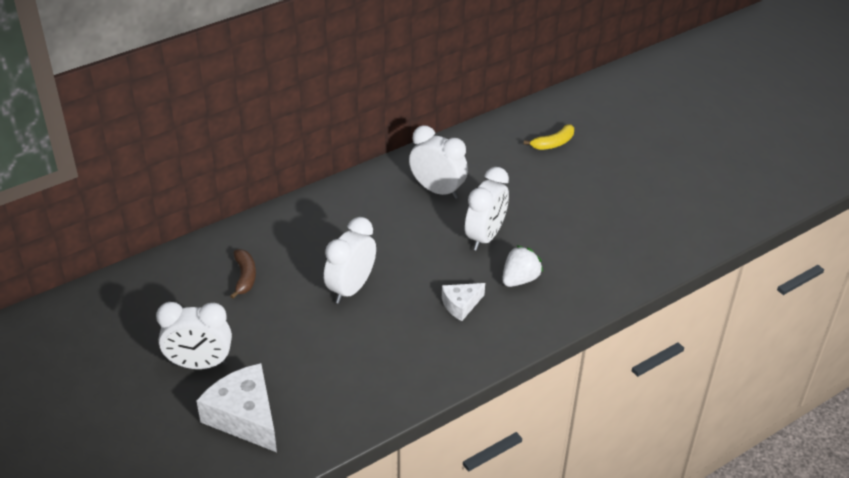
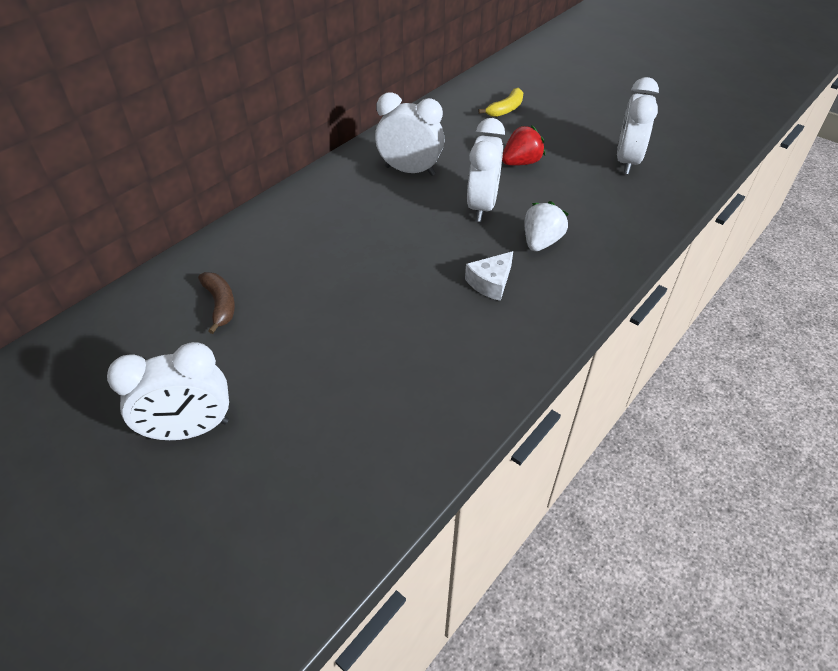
camera: 15 degrees left, 5 degrees up
(244, 417) = (274, 490): white cheese -> none
(351, 288) = (355, 291): white clock -> white clock (627, 161)
(540, 202) = (521, 163): none -> red strawberry

